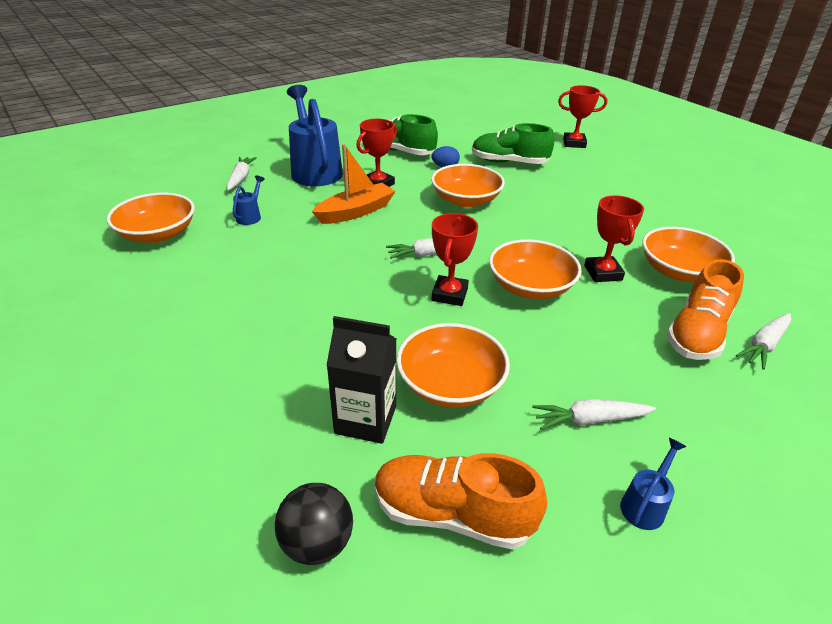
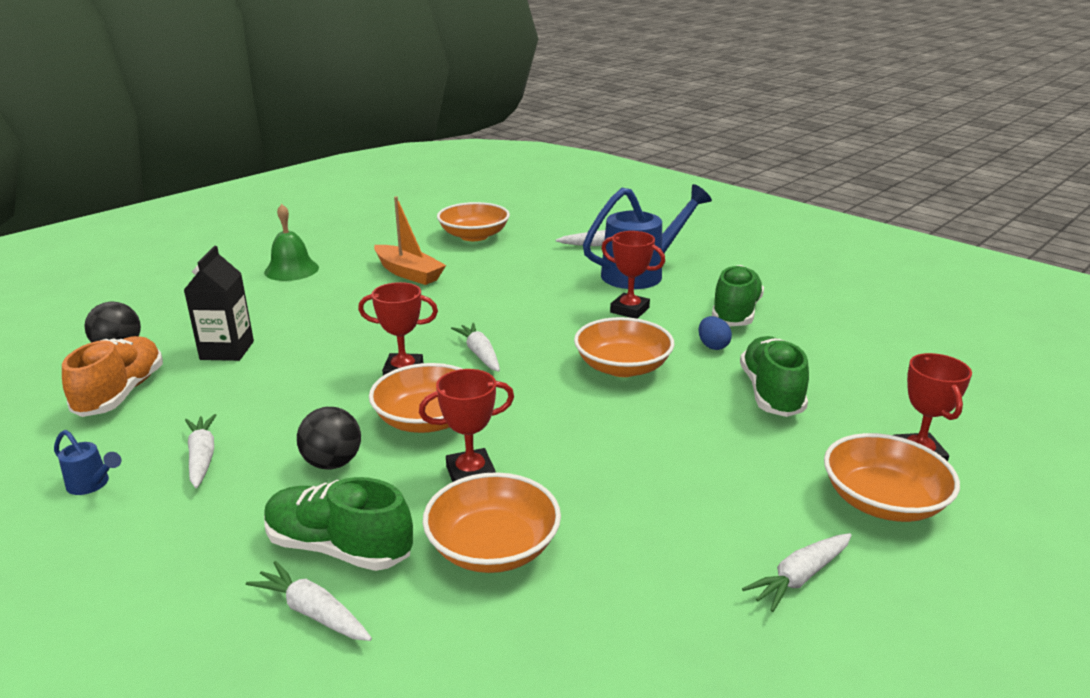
camera: 80 degrees right, 10 degrees down
(147, 372) = (291, 270): none -> green bell
(250, 216) = (521, 262): blue watering can -> none
(355, 212) = (555, 306): orange boat -> orange boat (408, 273)
(450, 384) = (263, 382): orange bowl -> orange bowl (883, 501)
(594, 336) = (332, 463): none -> black ball
(677, 190) = (799, 577): none -> white carrot
(697, 333) = (339, 548): orange shoe -> green shoe

